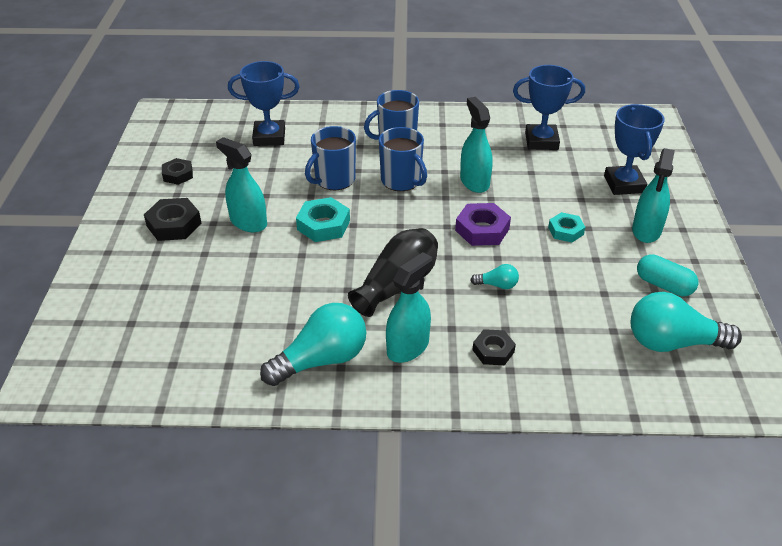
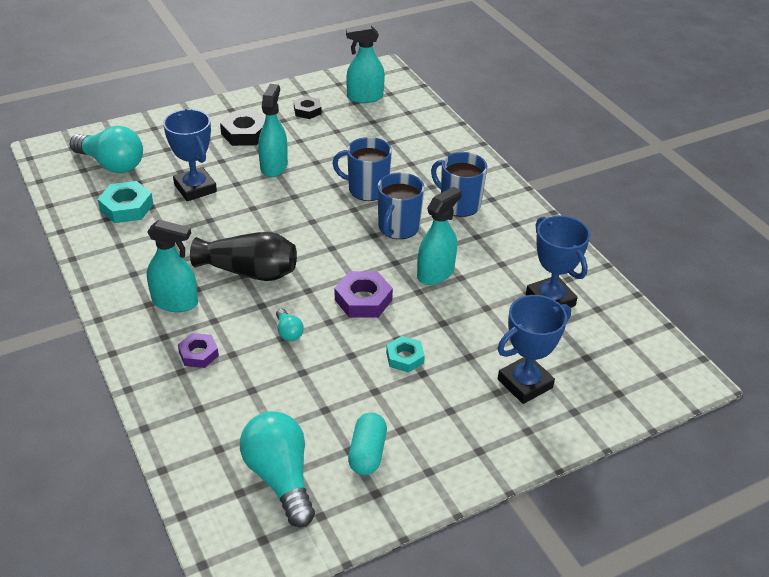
camera: 60 degrees right, 0 degrees up
(269, 137) = (398, 134): blue trophy -> blue trophy (195, 188)
(321, 360) = (135, 261): turquoise light bulb -> turquoise light bulb (112, 164)
(323, 225) = (299, 205): turquoise nut -> turquoise nut (127, 207)
(493, 351) = (198, 354): black nut -> purple nut
(646, 230) = (453, 420): turquoise spray bottle -> turquoise spray bottle (365, 97)

